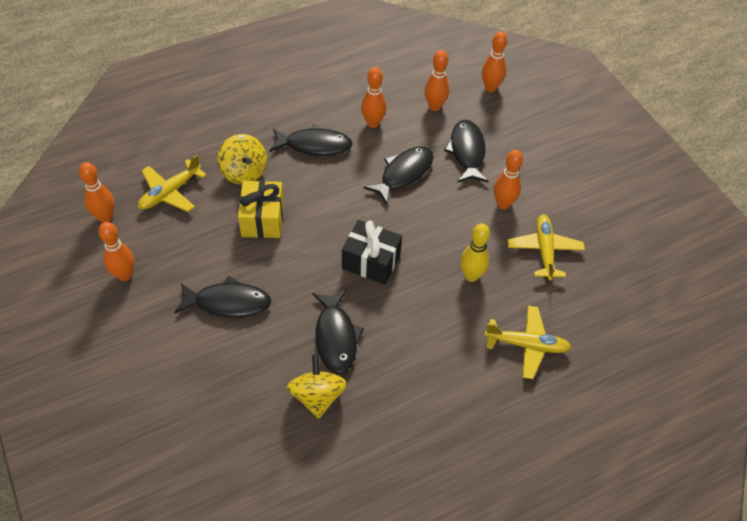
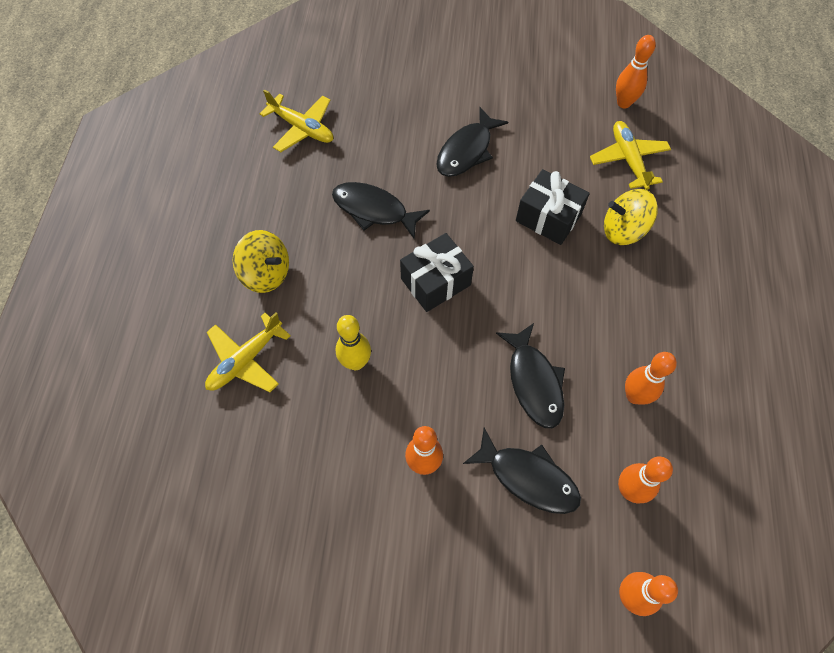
camera: 125 degrees right, 10 degrees up
(124, 275) = (546, 94): orange bowling pin -> none
(263, 219) = (548, 217): yellow gift -> black gift
(314, 145) = (629, 314): black fish -> none
(317, 396) = (330, 170): yellow spinning top -> yellow spinning top (266, 273)
(544, 250) = (333, 461): yellow plane -> yellow plane (302, 128)

